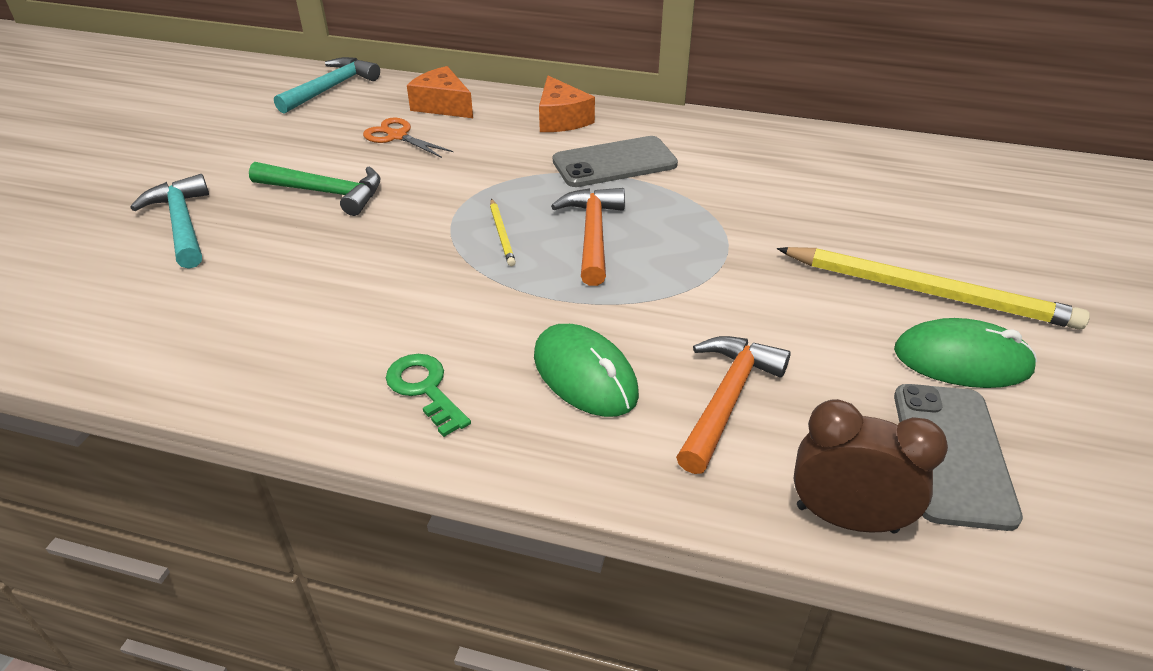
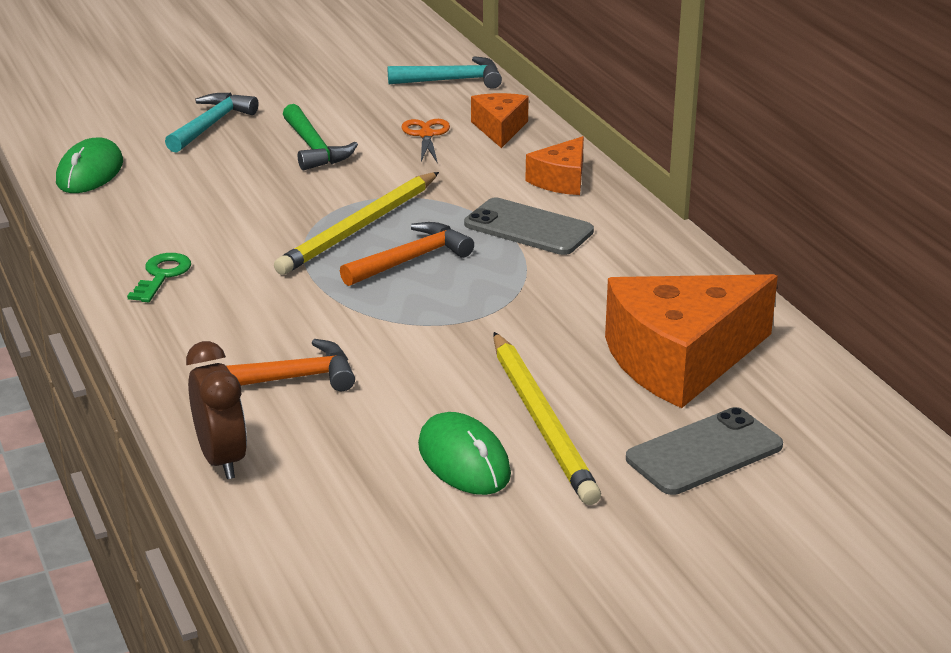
camera: 50 degrees right, 10 degrees down
(502, 234) = (359, 228): yellow pencil -> yellow pencil, size x2.31
(585, 375) = (245, 320): green mouse -> green mouse (90, 172)
(887, 193) = (680, 360): none -> orange cheese
(952, 454) = (339, 483): grey phone -> grey phone (704, 452)

